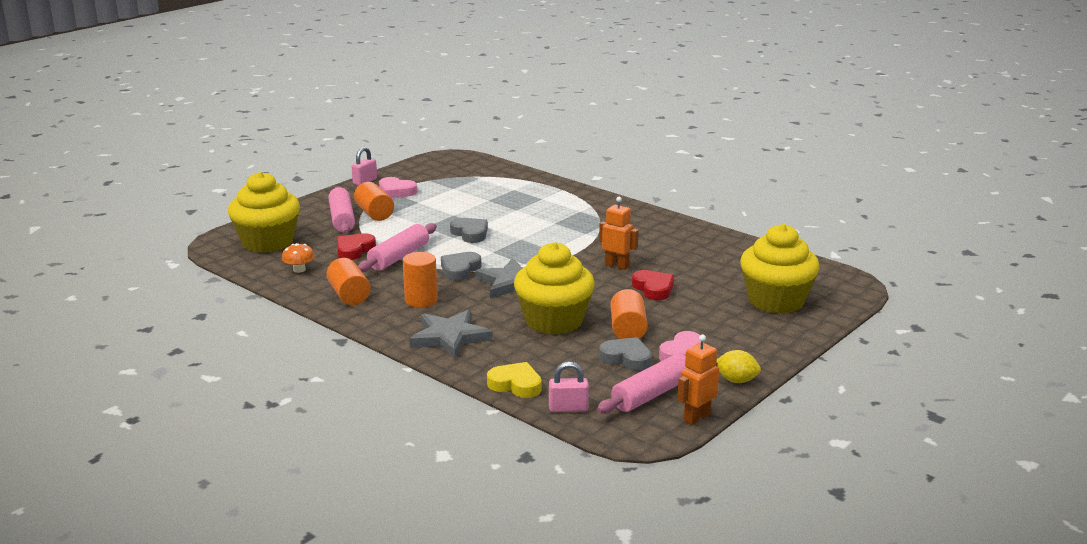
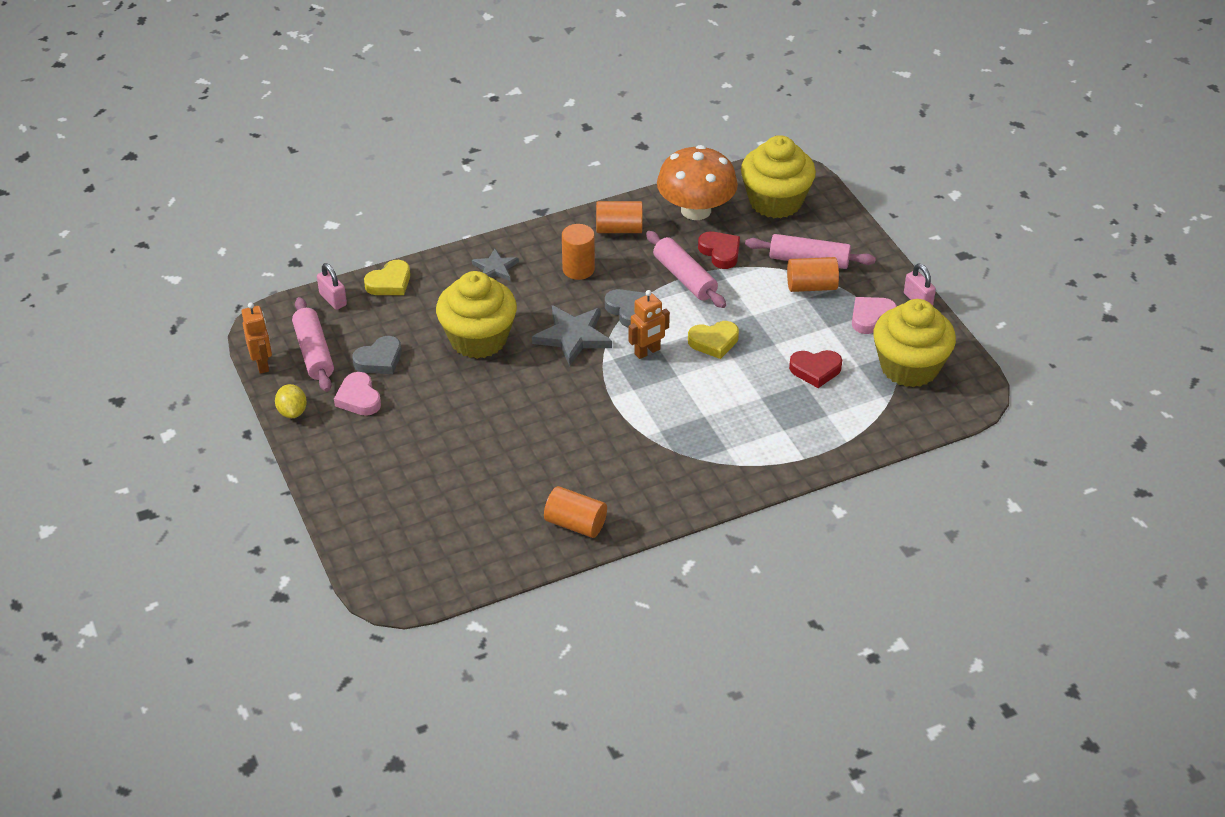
camera: 115 degrees right, 20 degrees up
(299, 270) = (696, 210): orange mushroom -> orange mushroom, size x2.44
(449, 337) = (495, 268): grey star -> grey star, size x0.61
(470, 233) = (714, 342): grey heart -> yellow heart
(568, 408) = (333, 299): pink padlock -> pink padlock turned 60 degrees counterclockwise
(617, 265) = (563, 424): orange robot -> orange robot (647, 352)
(627, 330) = (427, 380): orange cylinder -> orange cylinder (575, 523)
(653, 289) = (493, 430): red heart -> red heart (815, 370)
(736, 380) = (292, 412): yellow lemon -> yellow lemon turned 60 degrees counterclockwise
(776, 301) = (404, 510): yellow cupcake -> yellow cupcake (909, 367)

